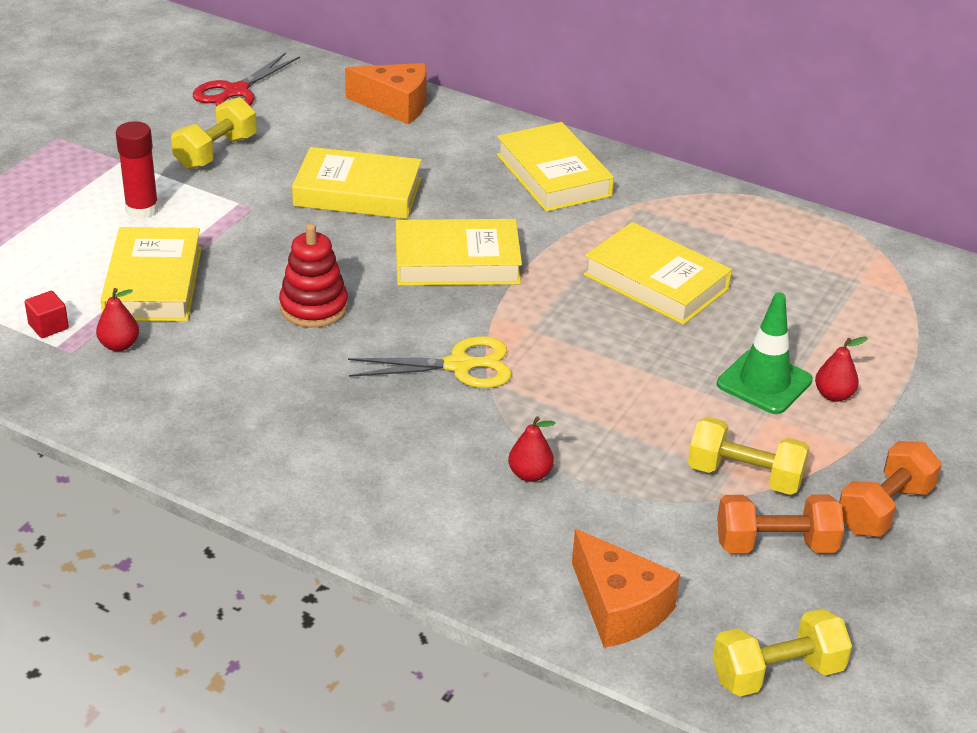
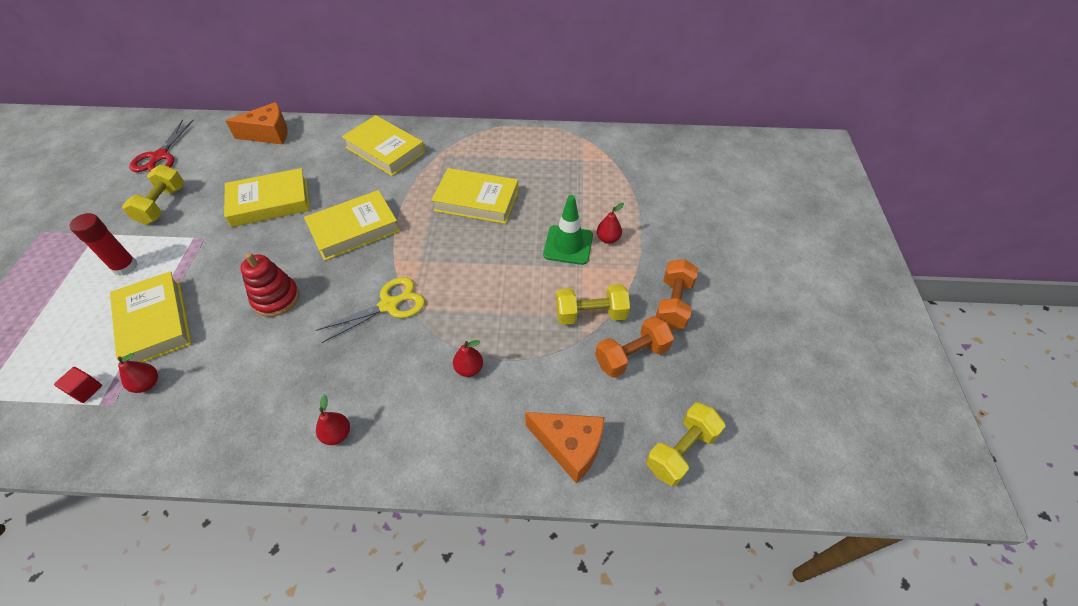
camera: 25 degrees left, 15 degrees up
(321, 479) = (337, 434): none -> red pear

